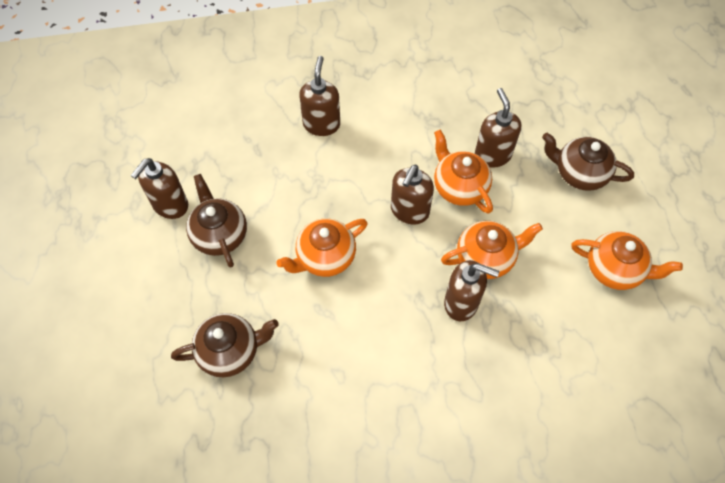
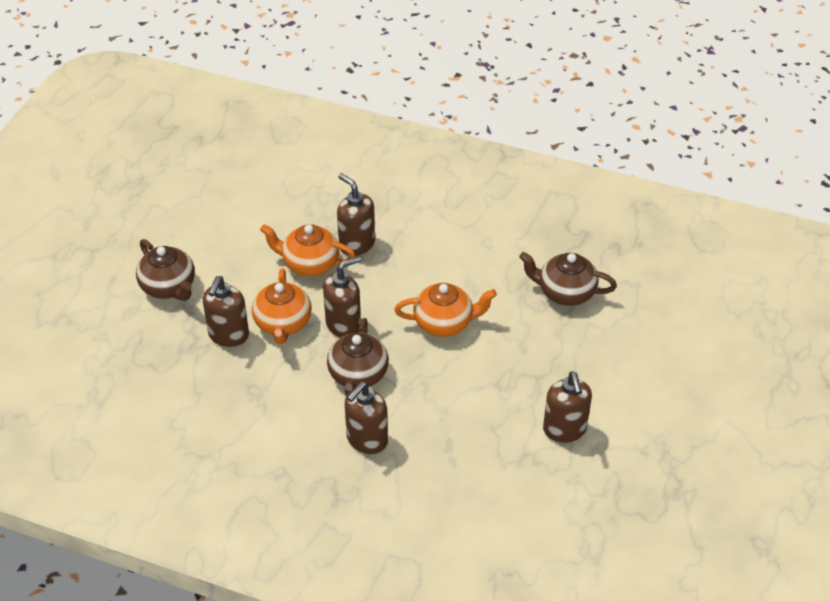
camera: 150 degrees left, 15 degrees down
(170, 205) = (564, 430): brown soap dispenser -> brown soap dispenser turned 105 degrees clockwise
(219, 234) = (529, 382): brown teapot -> brown teapot (358, 375)
(615, 269) = (217, 213): orange teapot -> none

